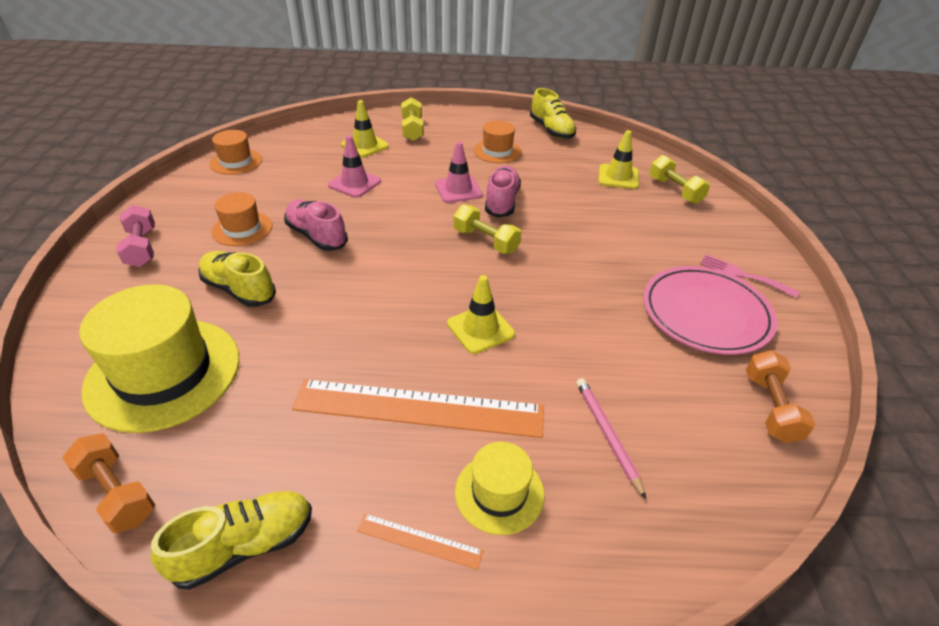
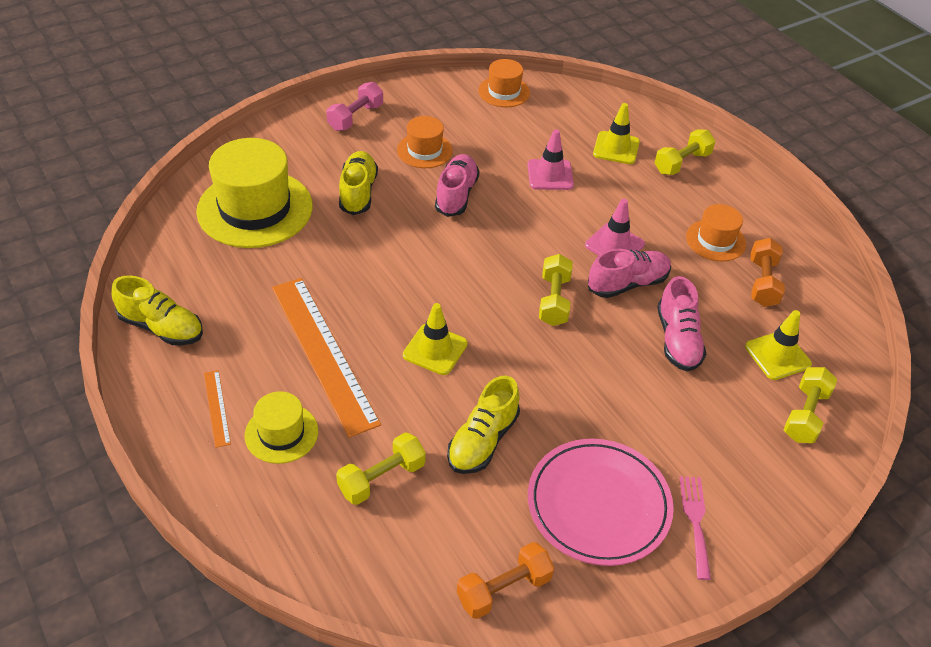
camera: 55 degrees right, 5 degrees up
(117, 493) = (159, 251): orange dumbbell -> orange dumbbell (762, 283)
(551, 130) = (812, 263): yellow shoe -> yellow shoe (482, 440)
(573, 206) = (677, 340): none -> pink shoe
(607, 435) = (381, 478): pink pencil -> yellow dumbbell

